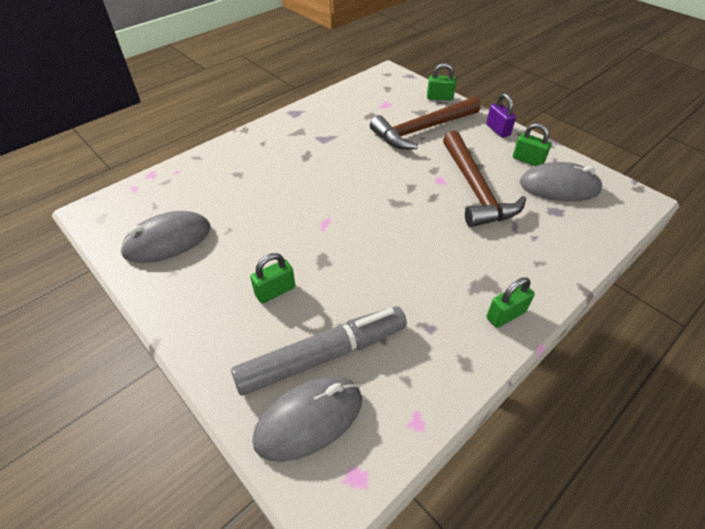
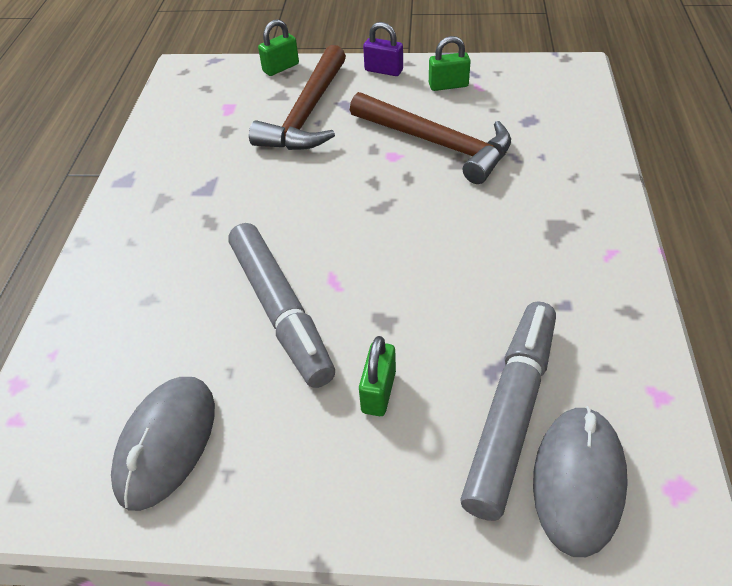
camera: 40 degrees left, 0 degrees up
(282, 219) = (280, 311): none -> grey marker
(505, 315) = (606, 243): green padlock -> none
(559, 187) = (505, 95): grey mouse -> none

